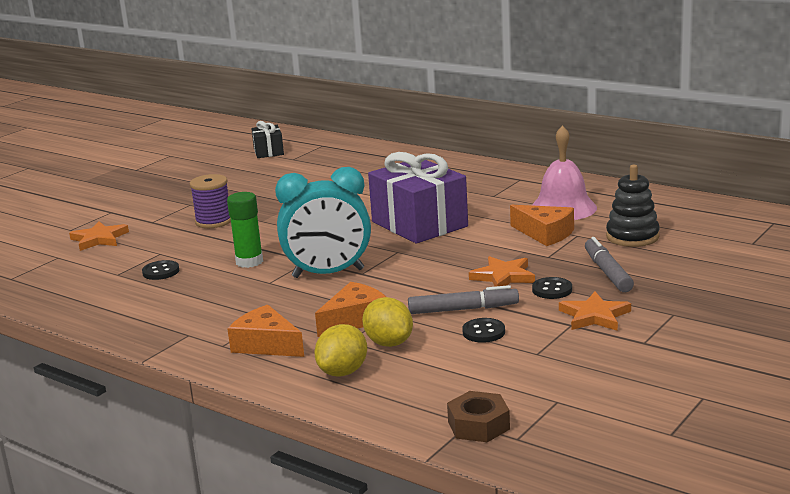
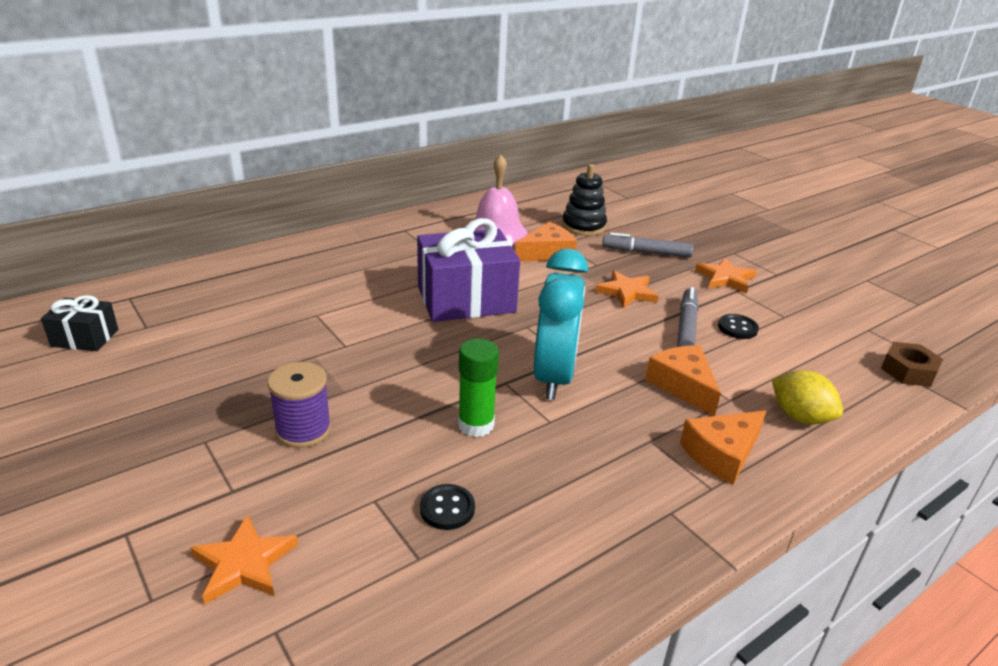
camera: 75 degrees left, 10 degrees up
(389, 343) = (743, 378): yellow lemon -> none
(552, 290) = (667, 280): black button -> none

